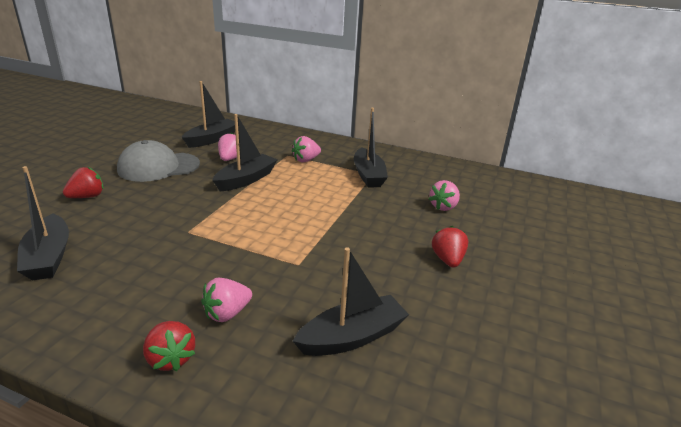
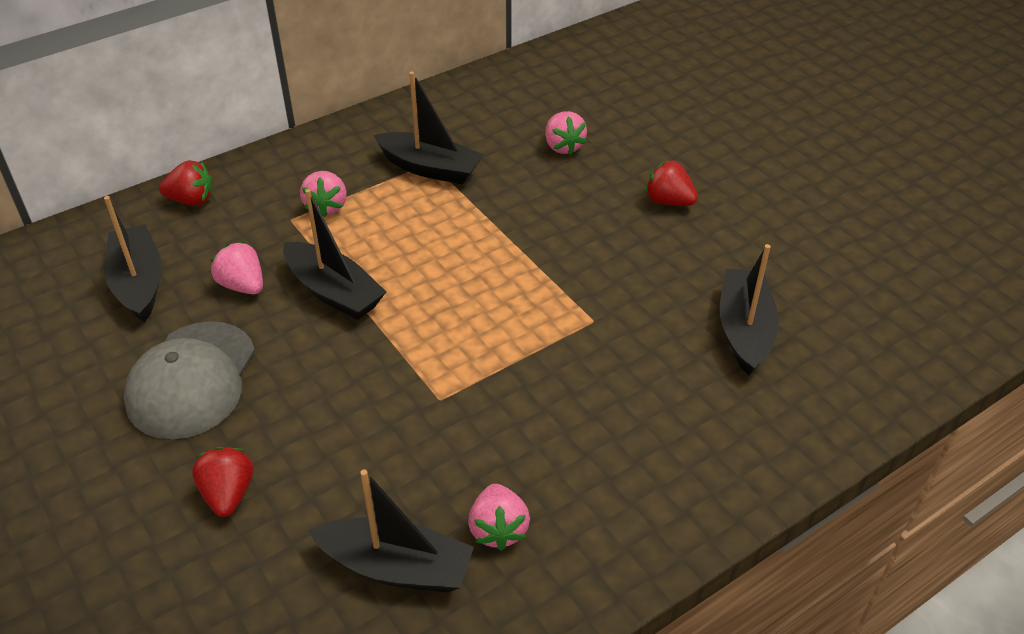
camera: 55 degrees left, 15 degrees up
(171, 358) = (695, 481): red strawberry -> red strawberry (192, 200)
(227, 313) = (647, 413): pink strawberry -> pink strawberry (498, 529)
(246, 180) = (334, 292): black boat -> black boat turned 150 degrees clockwise

